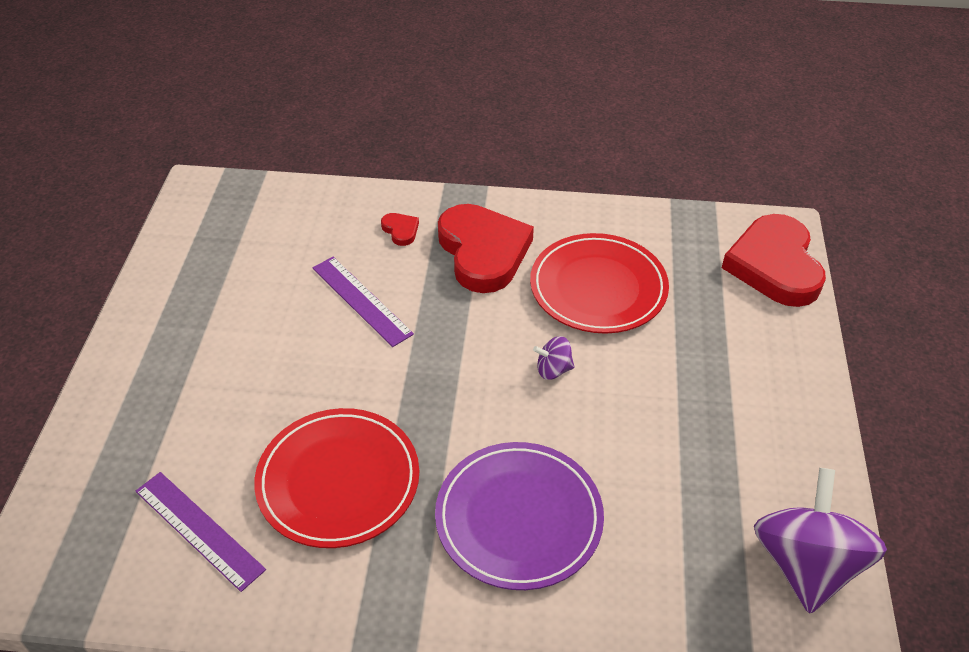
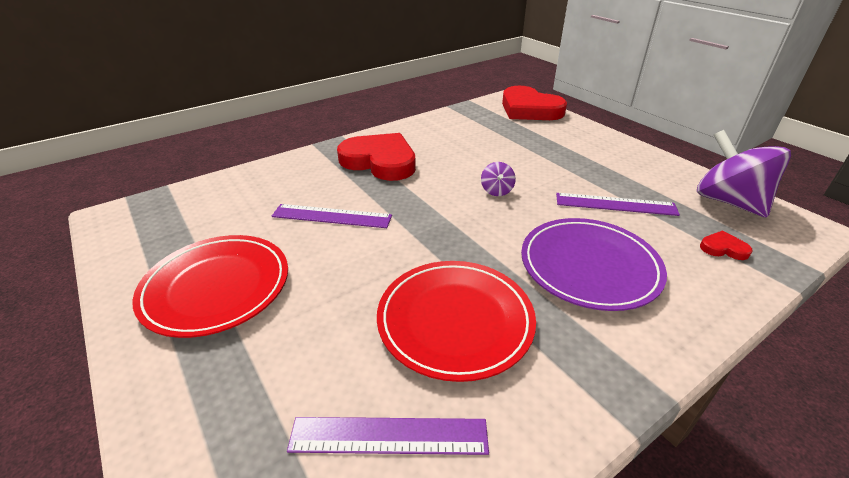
camera: 40 degrees left, 10 degrees down
(400, 230) = (312, 173): red heart -> red heart (723, 248)
(553, 369) = (496, 190): purple spinning top -> purple spinning top turned 45 degrees counterclockwise
(598, 288) = (465, 149): red plate -> red plate (216, 287)
(658, 473) = (615, 204): none -> purple ruler

